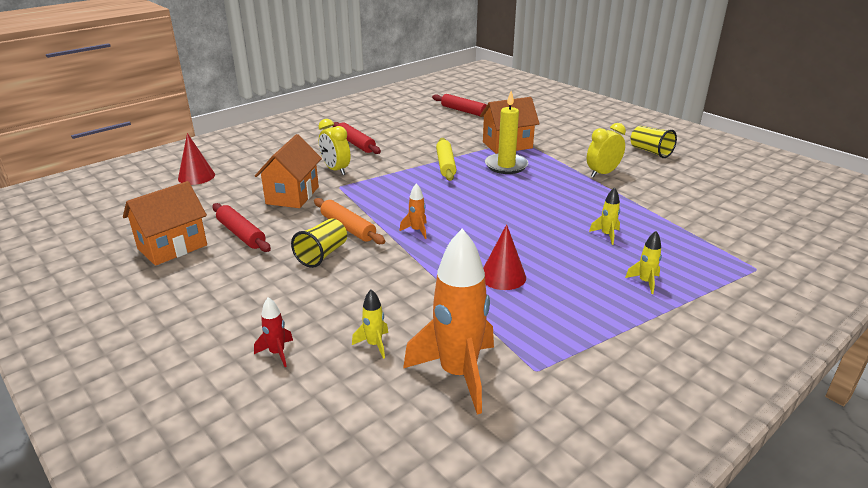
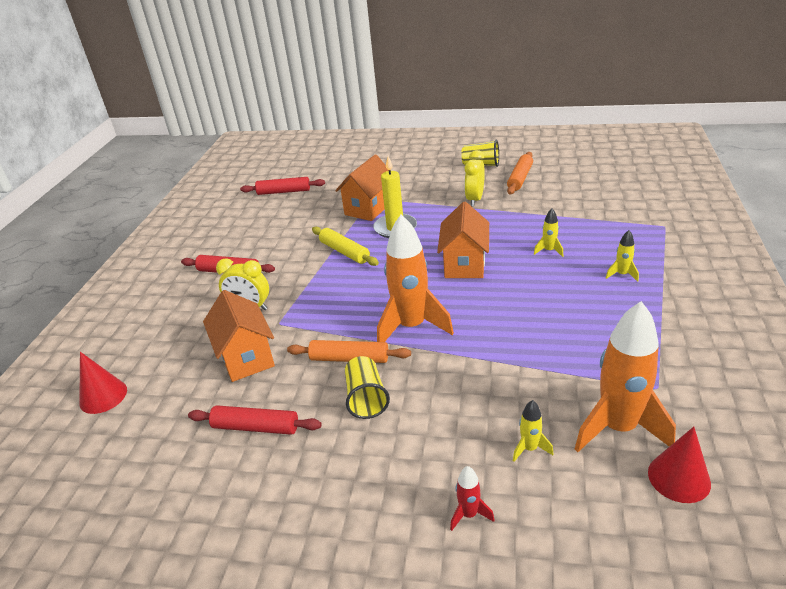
camera: 35 degrees left, 5 degrees up
(172, 247) = (202, 487): orange house -> orange house (464, 264)
(417, 231) = (411, 327): orange rocket -> orange rocket, size x2.32
(503, 276) = (531, 327): red cone -> red cone (679, 477)
(670, 175) = (520, 178): none -> orange rolling pin

